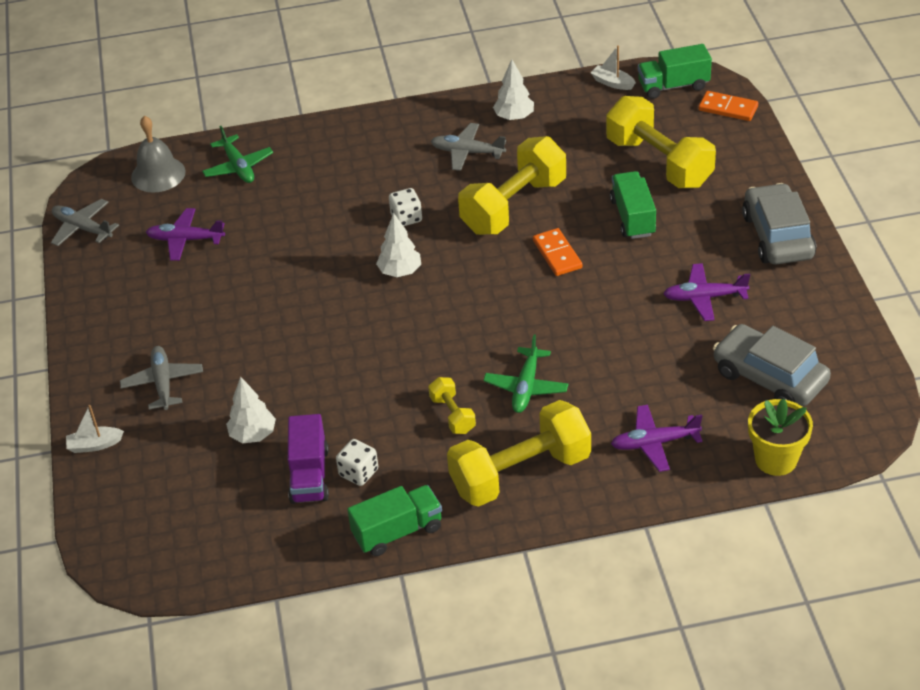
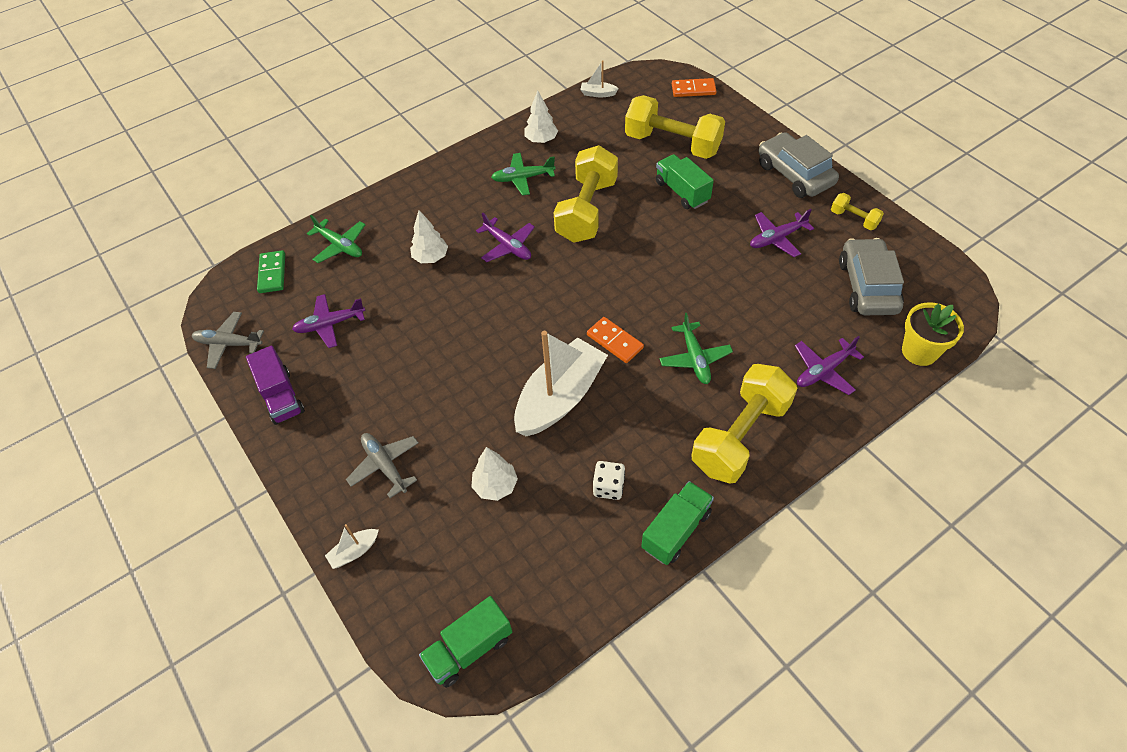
camera: 25 degrees left, 10 degrees up
(158, 174) = (272, 273): grey bell -> green domino
(309, 475) = (568, 506): purple truck -> purple truck (281, 396)
(364, 378) = (560, 397): none -> white boat
(400, 272) = (531, 293): white tree -> white tree (431, 257)
(406, 218) = (508, 246): white dice -> purple plane
(452, 415) = (652, 404): yellow dumbbell -> yellow dumbbell (854, 219)
(467, 152) = (522, 178): grey plane -> green plane
(557, 254) = (645, 239): orange domino -> orange domino (614, 341)
(673, 86) = (643, 84): green truck -> green truck (469, 649)
(769, 377) = (867, 286): grey car -> grey car turned 75 degrees clockwise

